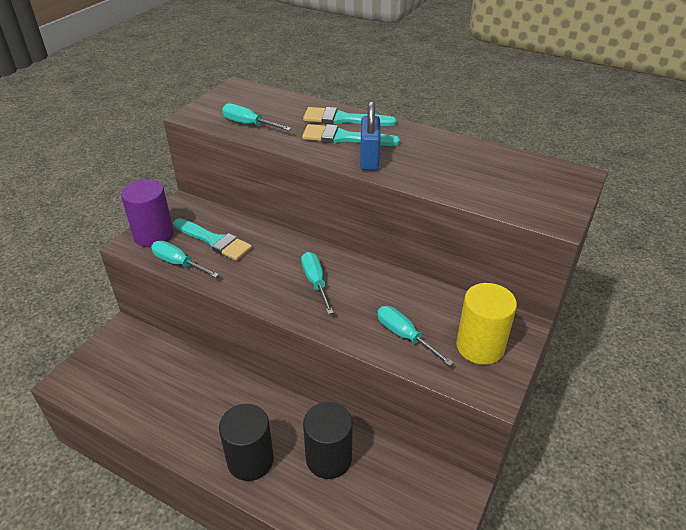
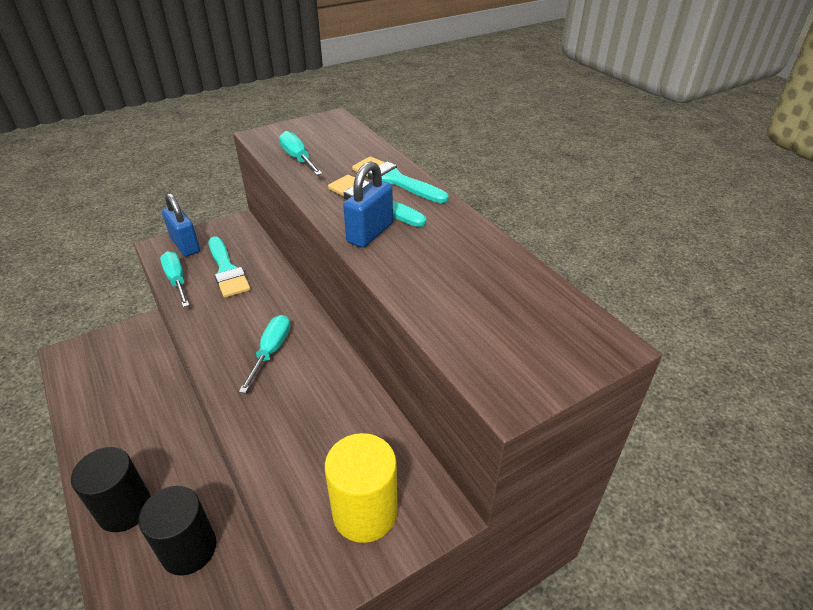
camera: 30 degrees right, 0 degrees up
(154, 235) = (185, 245): purple cylinder -> blue padlock
(404, 335) = (297, 455): turquoise screwdriver -> none

